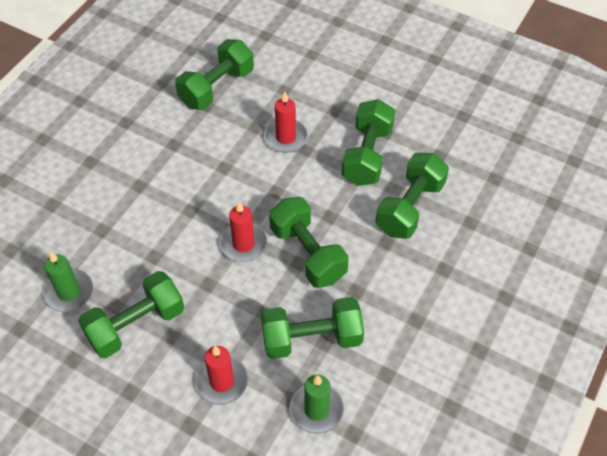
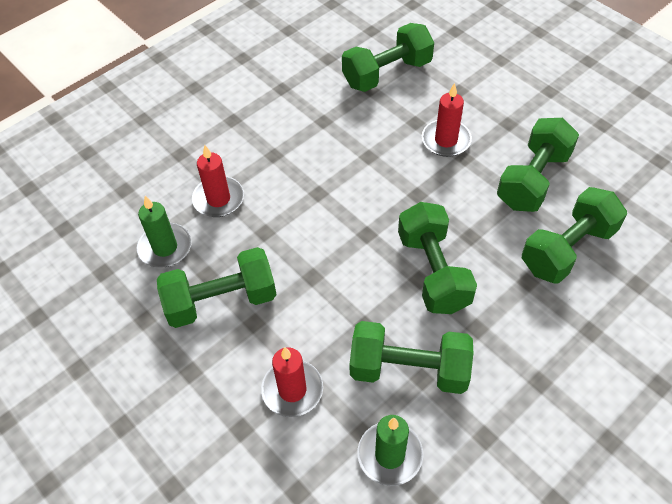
camera: 20 degrees right, 0 degrees up
(243, 244) = (364, 243): red candle -> red candle (218, 199)

